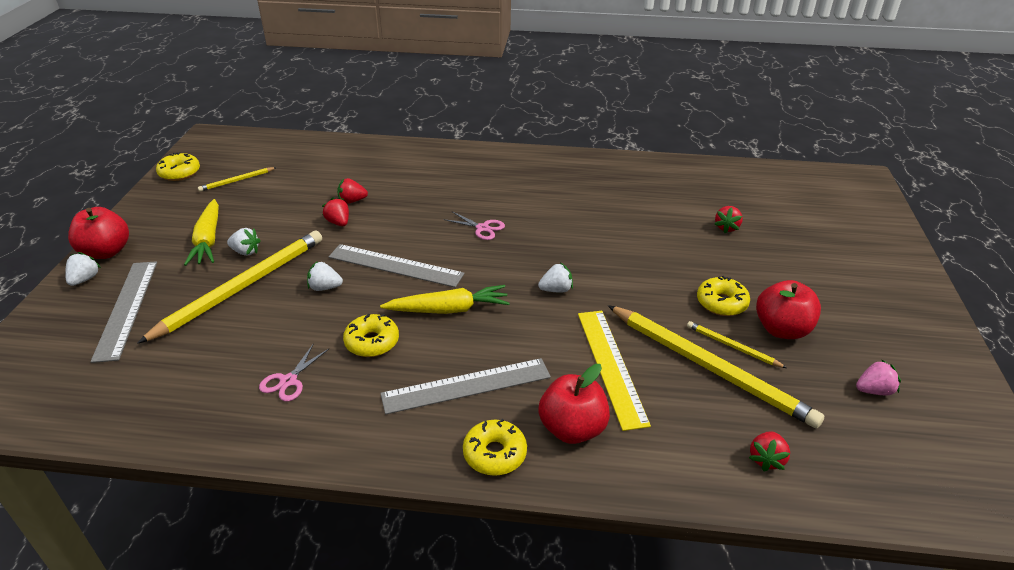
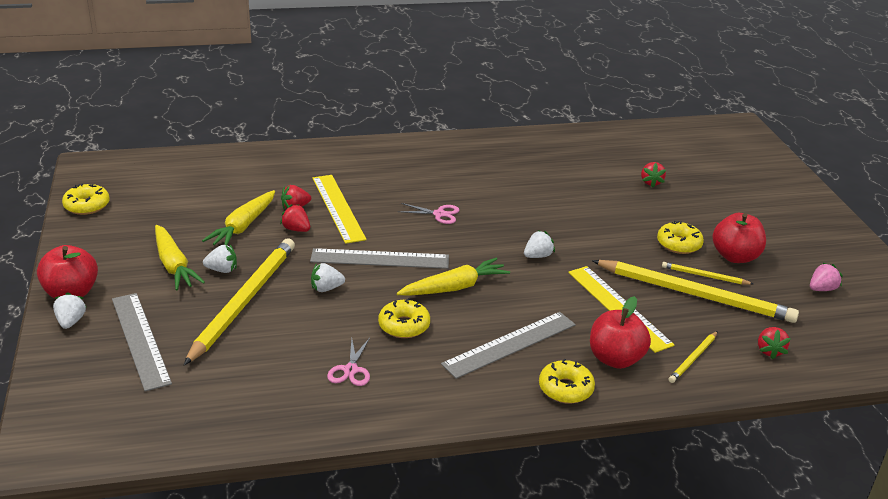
camera: 20 degrees left, 5 degrees down
(237, 181) = (158, 205): yellow pencil -> yellow pencil (693, 359)
(293, 212) = (243, 226): none -> yellow carrot
(390, 207) = (338, 208): none -> yellow ruler

